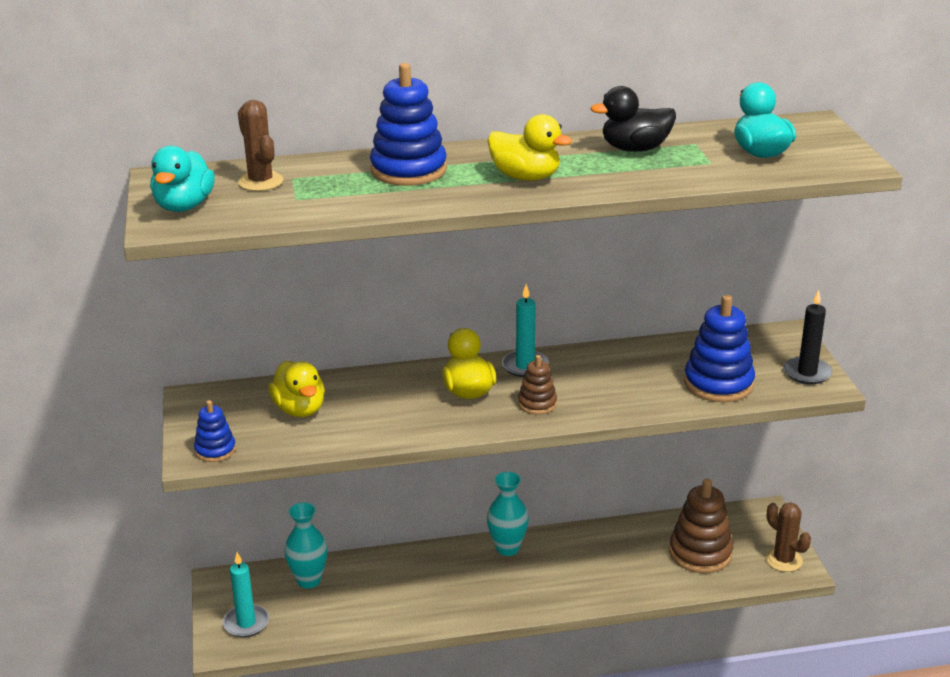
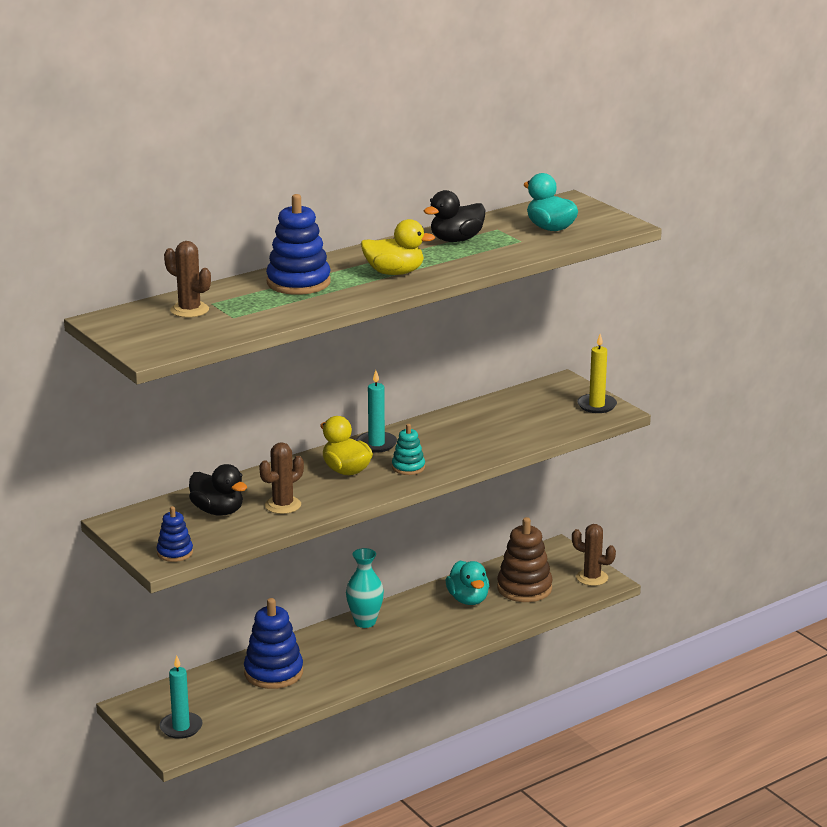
camera: 25 degrees left, 5 degrees down
(184, 206) = (149, 337): turquoise duck -> turquoise duck (468, 599)
(299, 409) = (218, 511): yellow duck -> black duck
(309, 580) = (211, 685): turquoise vase -> none
(369, 419) = (283, 505): none -> brown cactus
(537, 403) = (408, 467): brown stacking toy -> turquoise stacking toy
(718, 383) = (536, 426): blue stacking toy -> blue stacking toy (273, 672)
(807, 373) = (596, 405): black candle -> yellow candle

